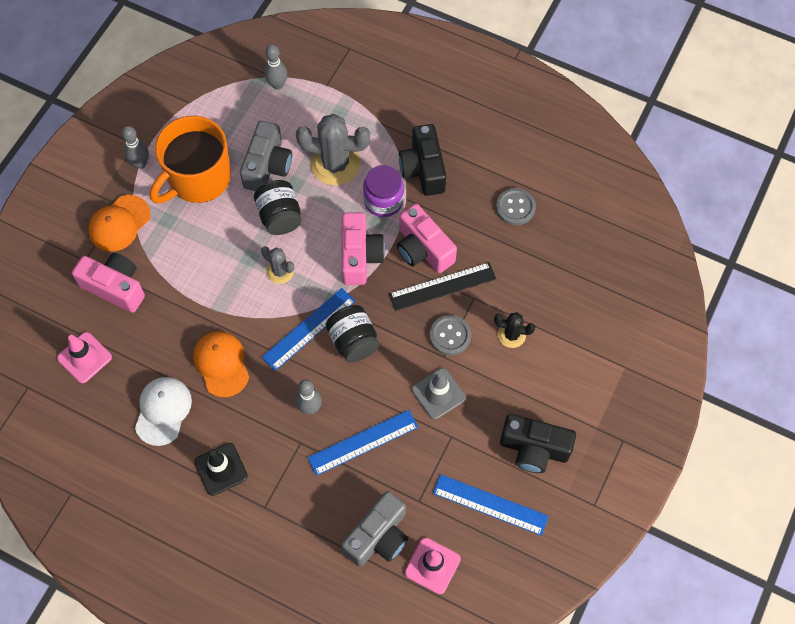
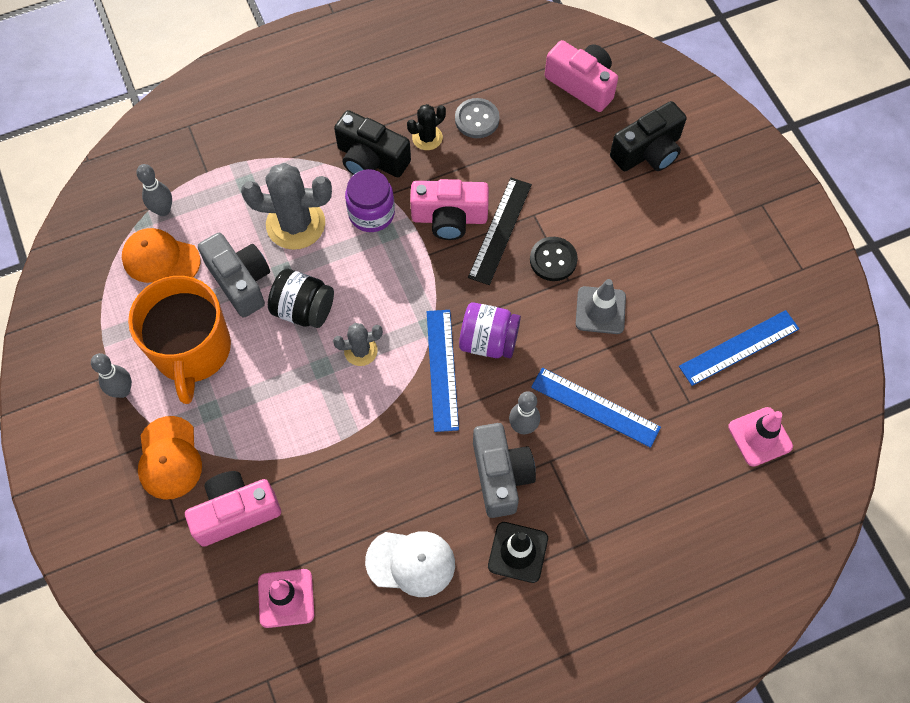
camera: 50 degrees left, 0 degrees up
(163, 411) = (411, 563): white cap -> white cap turned 135 degrees clockwise
(221, 364) = (409, 472): orange cap -> orange cap (161, 259)
(335, 164) = (295, 224): grey cactus -> grey cactus turned 45 degrees clockwise
(353, 341) = (488, 341): black jar -> purple jar
(359, 256) = (408, 273): pink camera -> pink camera (582, 84)
(363, 442) = (595, 407): blue ruler -> blue ruler turned 75 degrees counterclockwise
(378, 536) = (697, 461): grey camera -> grey camera (500, 475)
(450, 336) = (553, 260): grey button -> black button
(511, 335) = (594, 212): black cactus -> black cactus (427, 138)
(534, 449) = (715, 275): black camera -> black camera (648, 151)

